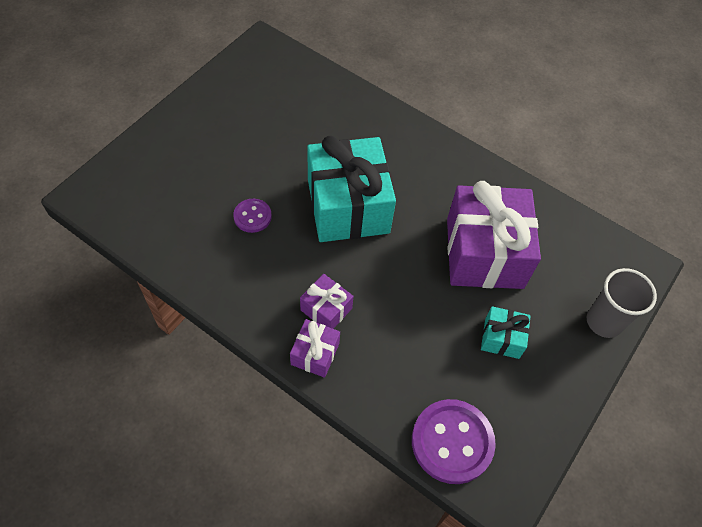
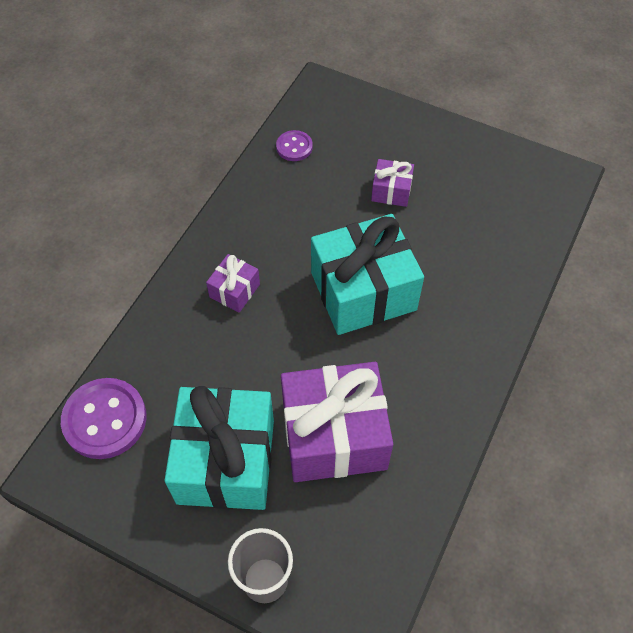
camera: 85 degrees right, 0 degrees up
(252, 216) = (328, 211): purple button -> purple button (294, 147)
(315, 354) = (185, 289): purple gift -> purple gift (391, 191)
(502, 338) = (226, 461): turquoise gift -> turquoise gift, size x2.17

